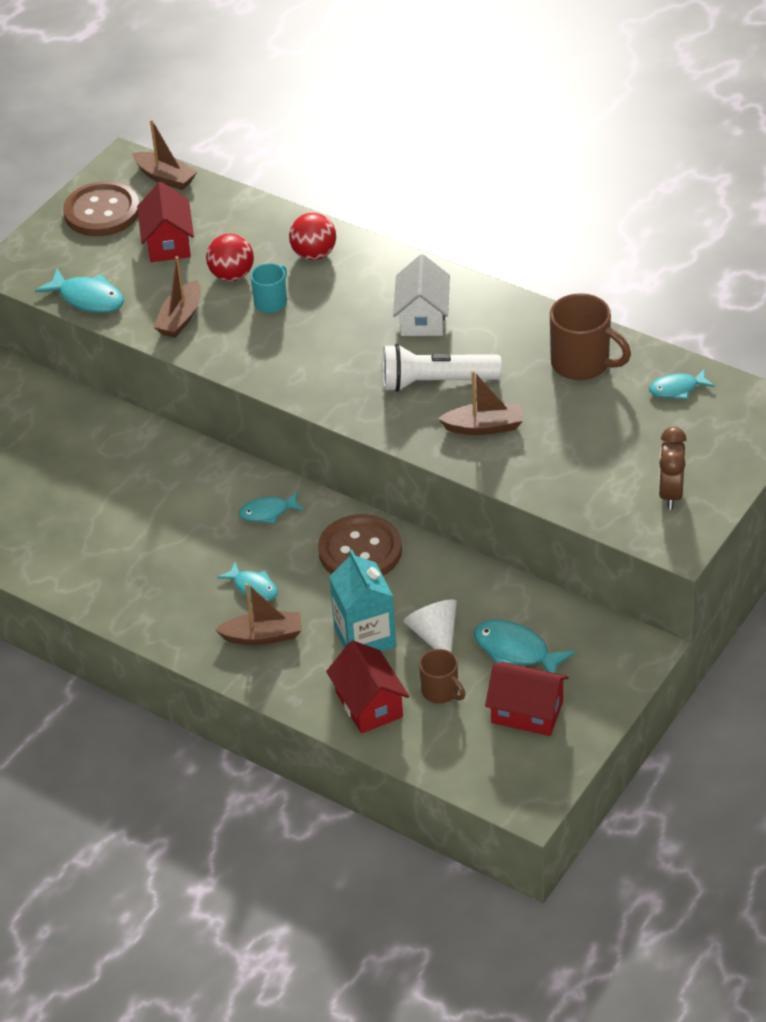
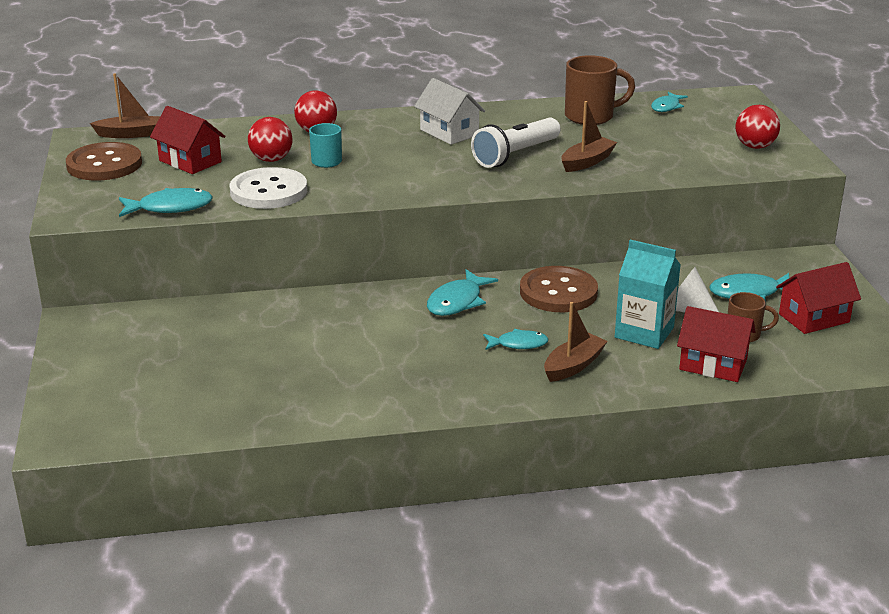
camera: 45 degrees left, 15 degrees down
(180, 318) = (268, 191): brown boat -> white button
(268, 512) = (457, 302): turquoise fish -> turquoise fish, size x1.51
(670, 494) = (755, 146): brown clock -> red ball

